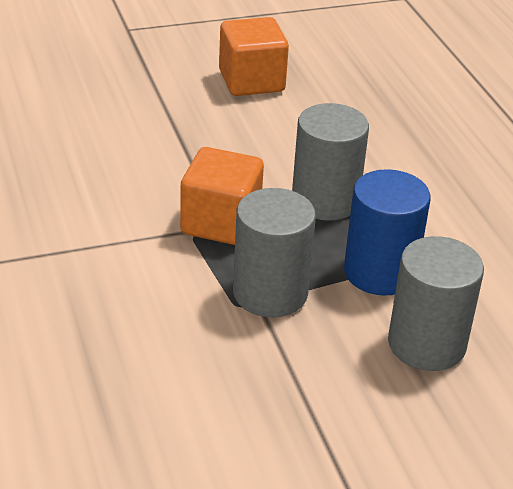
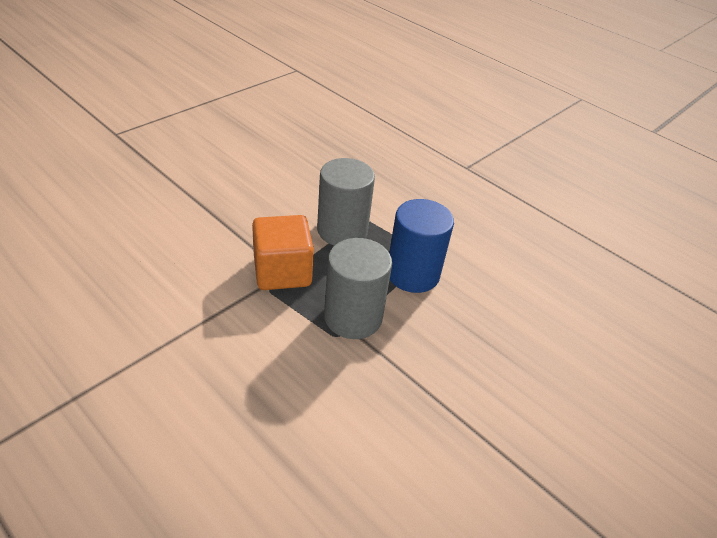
camera: 30 degrees left, 5 degrees up
(251, 81) = (234, 153): orange cube -> none
(426, 344) = (477, 318): grey cylinder -> none

